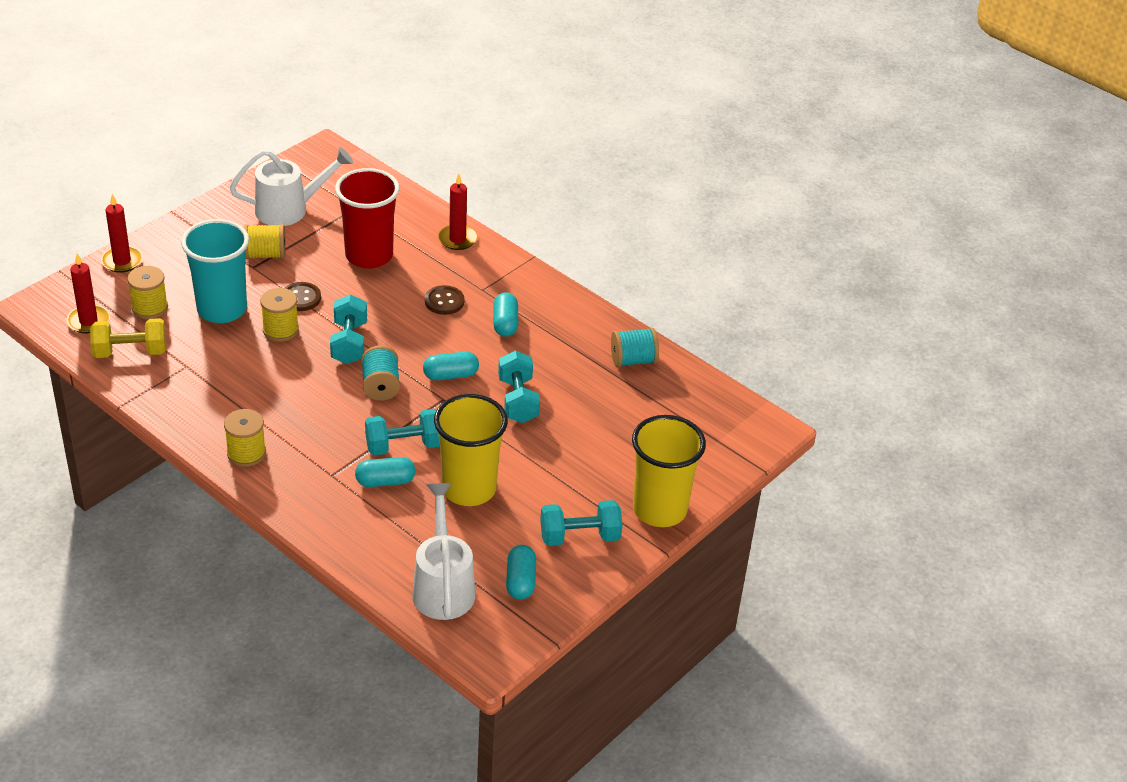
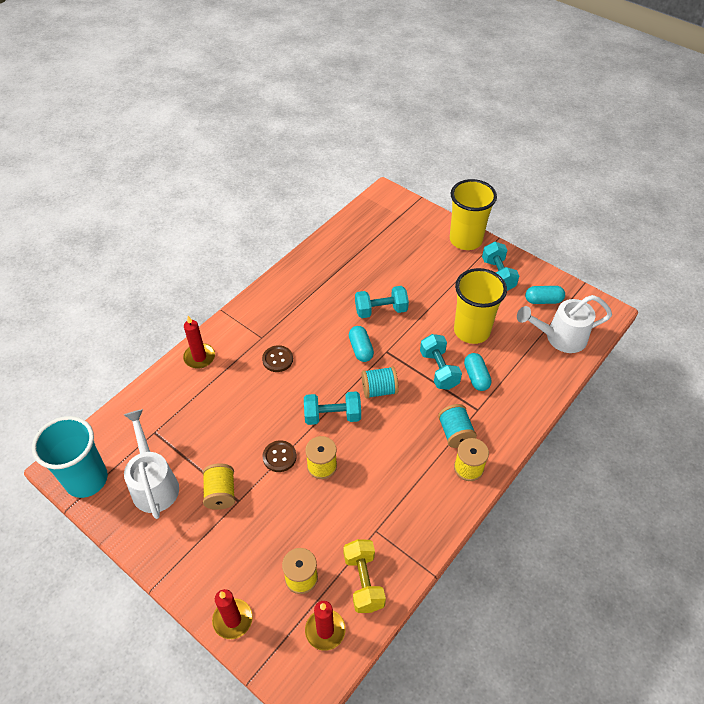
camera: 90 degrees left, 10 degrees up
(222, 309) = (299, 516): turquoise cup -> turquoise cup (86, 479)
(369, 256) = (221, 415): red cup -> none
(505, 323) = (300, 322): turquoise capsule -> none
(633, 360) = (332, 253): turquoise spool -> turquoise spool (455, 433)

